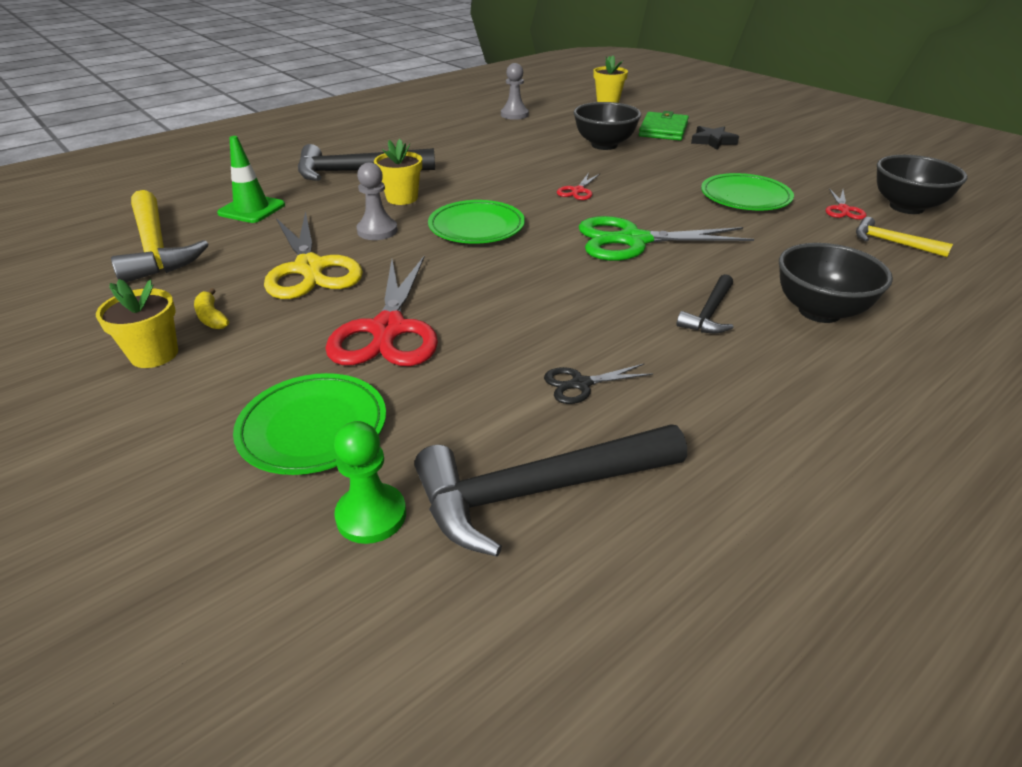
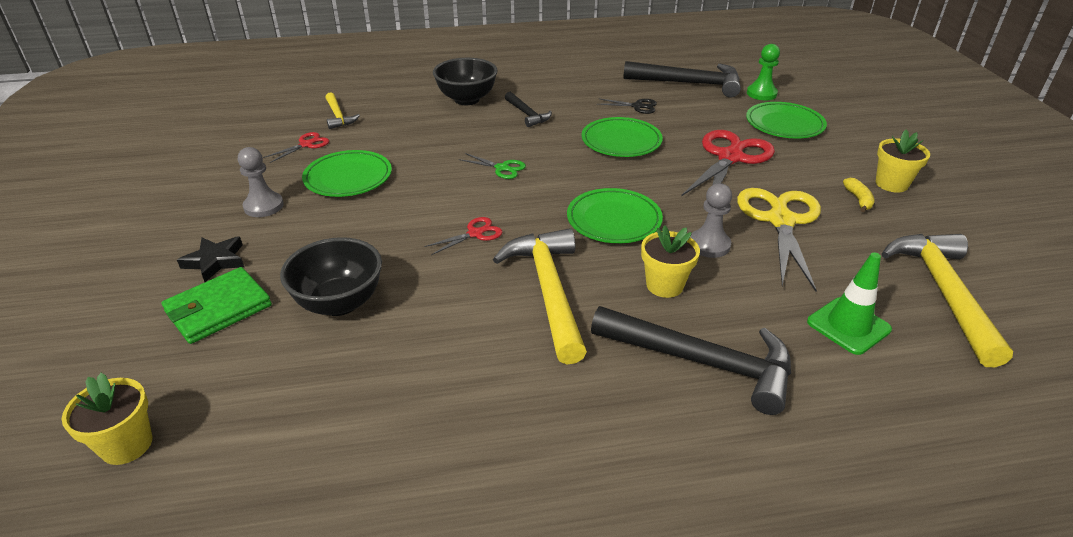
camera: 150 degrees left, 0 degrees up
(484, 177) = (548, 291): none -> yellow hammer
(514, 115) = (342, 459): grey pawn -> grey pawn (263, 206)
(545, 310) = (621, 141): none -> green plate
(633, 241) = (502, 168): green scissors -> green scissors, size x0.47
(709, 313) = (527, 114): black hammer -> black hammer turned 90 degrees clockwise
(906, 207) = (261, 133): black bowl -> none

